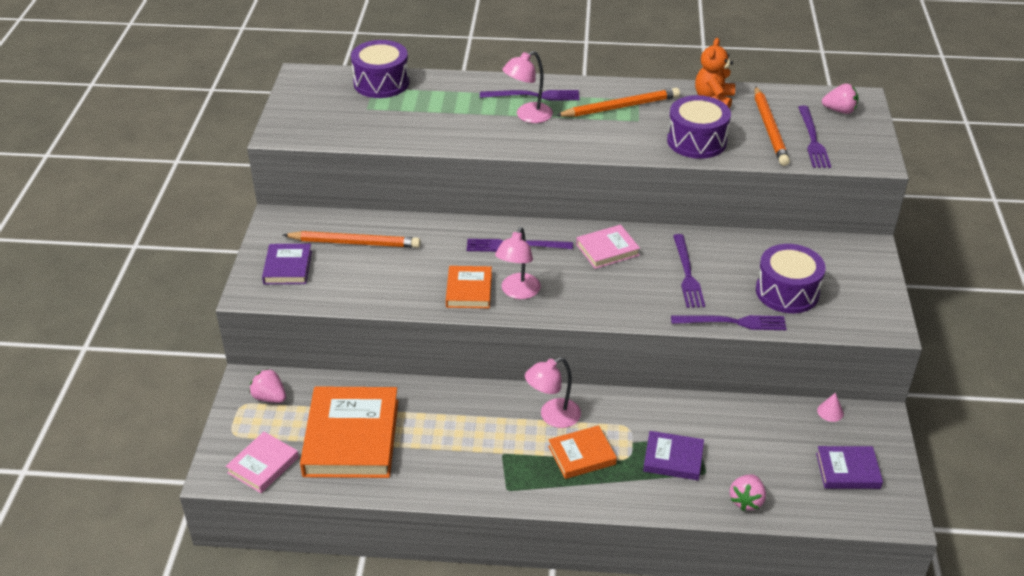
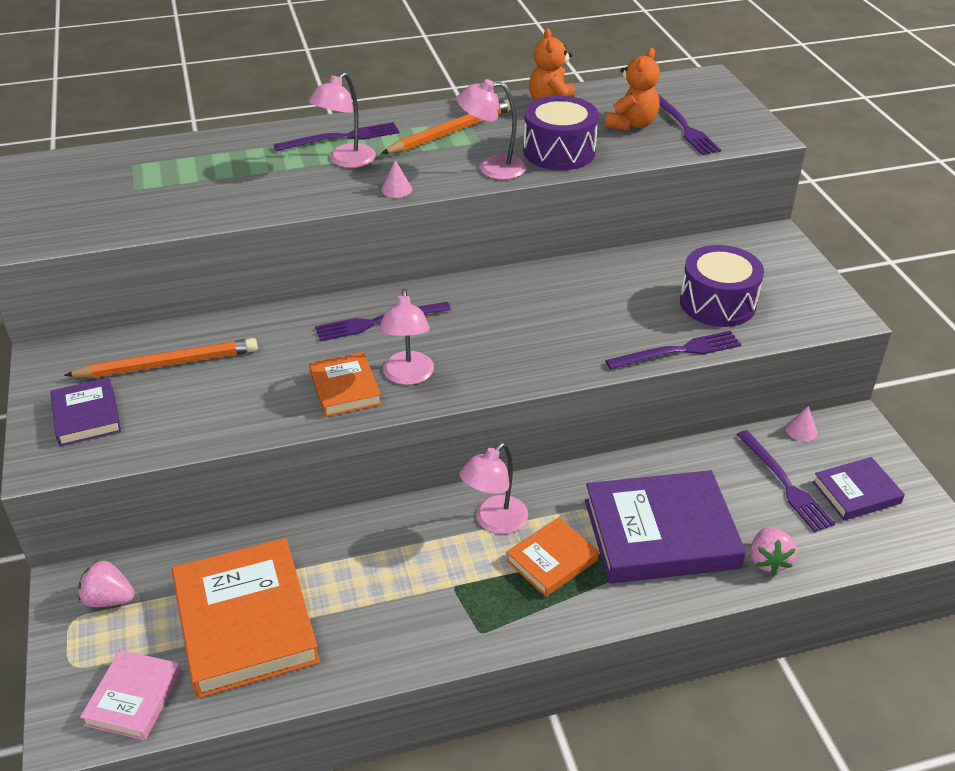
camera: 20 degrees left, 0 degrees up
(381, 83) = (141, 157): purple drum -> none
(554, 147) = (396, 189): none -> pink cone
(607, 250) = (492, 302): pink book -> none
(636, 144) = (492, 168): none -> pink lamp
(673, 459) = (660, 534): purple book -> purple book, size x1.90
(687, 274) = (597, 308): purple fork -> purple fork (785, 483)
(769, 129) = (631, 124): orange pencil -> orange teddy bear
(839, 110) = (693, 93): pink strawberry -> none

